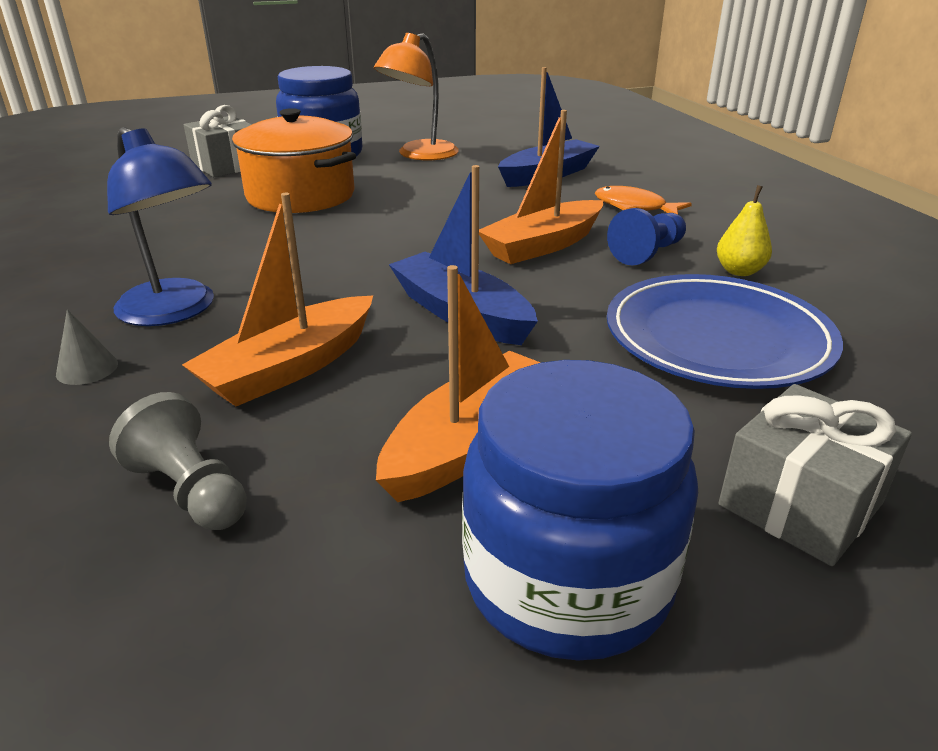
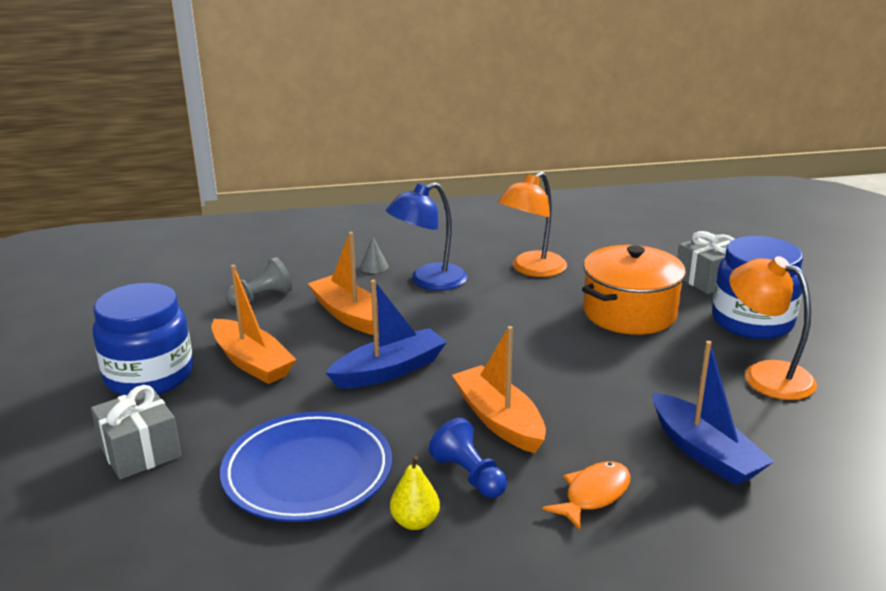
camera: 100 degrees right, 5 degrees down
(163, 243) = (532, 269): none -> orange lamp

